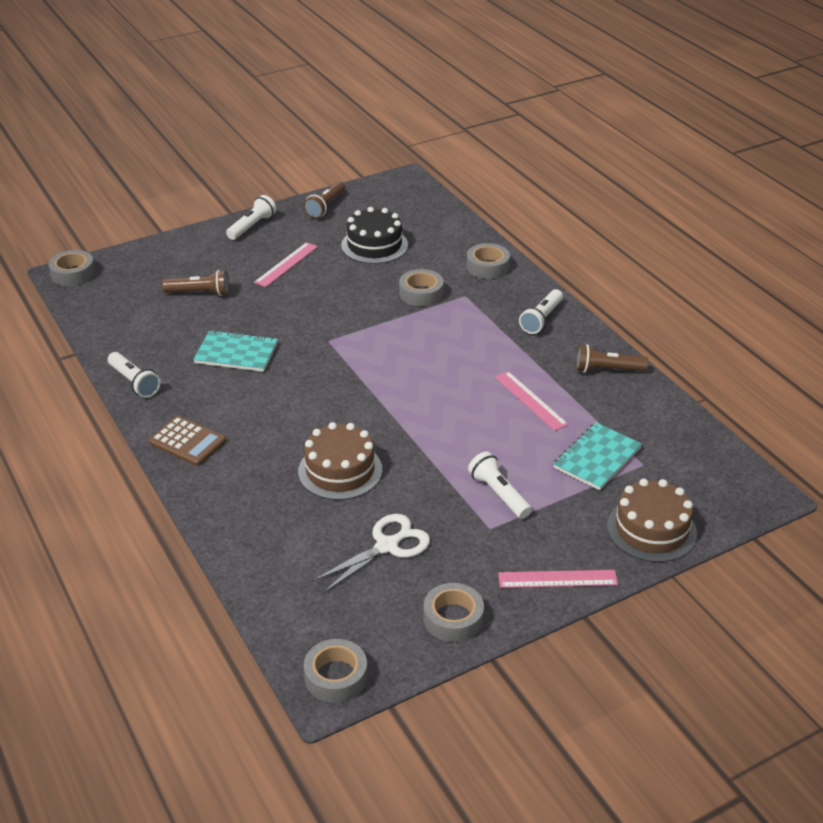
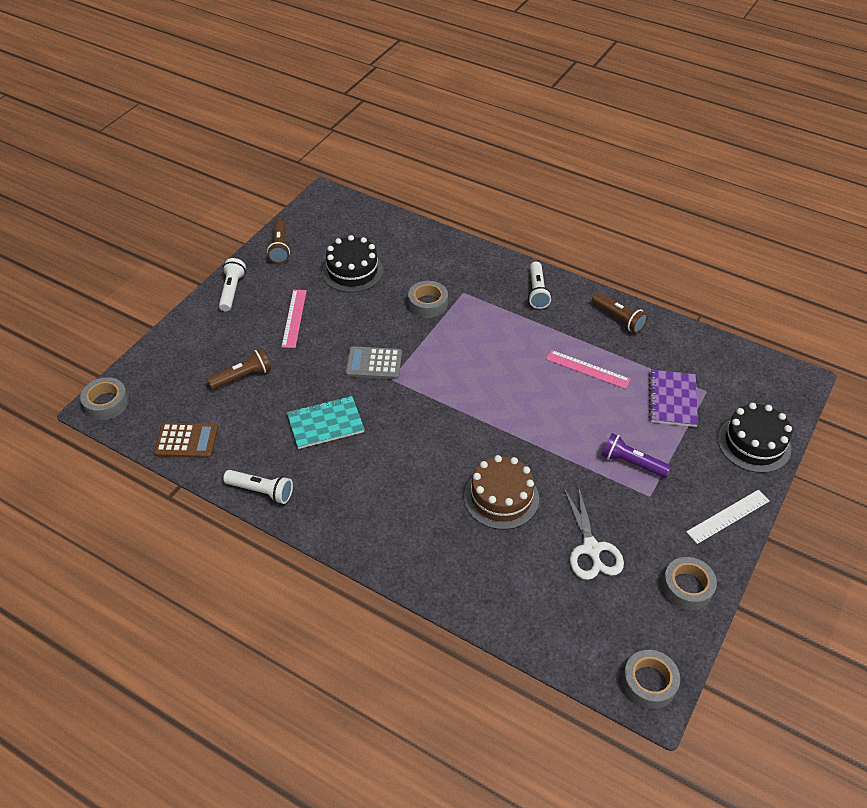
camera: 30 degrees left, 10 degrees up
(187, 442) = (357, 528): brown calculator -> brown calculator (186, 441)
(324, 323) = (374, 363): none -> grey calculator
(387, 546) = (591, 549): white scissors -> white scissors turned 150 degrees clockwise
(487, 266) = (458, 258): grey tape -> none
(499, 494) = (631, 463): white flashlight -> purple flashlight
(557, 579) = (728, 516): pink ruler -> white ruler
(597, 458) = (672, 399): turquoise notebook -> purple notebook
(607, 370) = (618, 318): brown flashlight -> brown flashlight turned 105 degrees counterclockwise
(651, 529) = (754, 443): brown cake -> black cake

